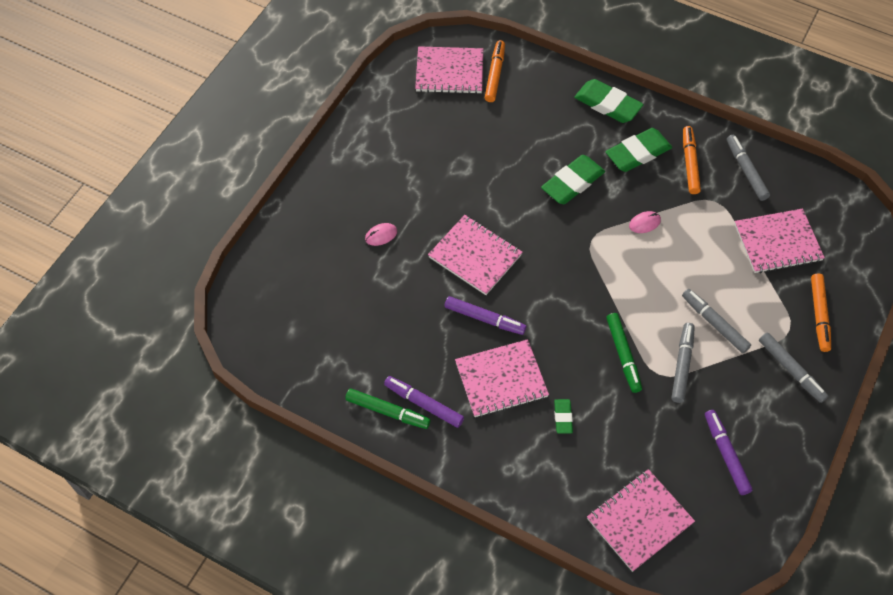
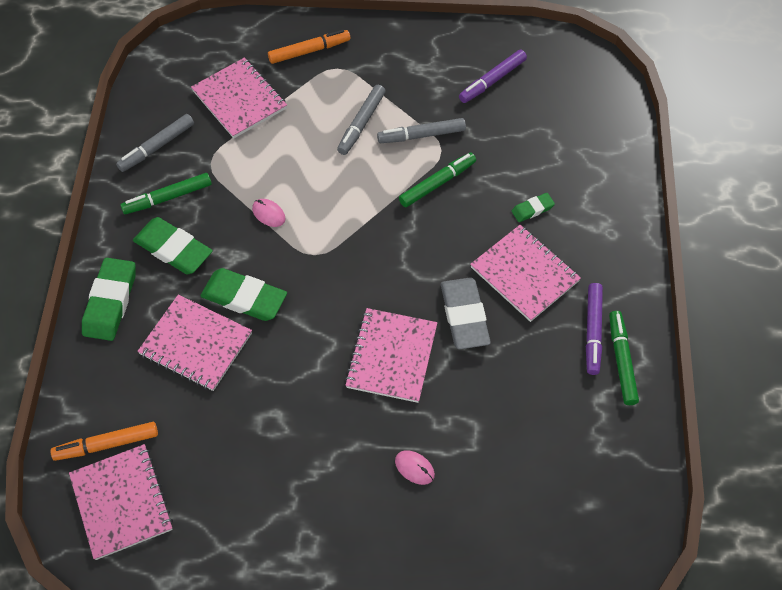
camera: 115 degrees left, 0 degrees up
(484, 319) = (464, 316): purple marker -> grey eraser
(639, 521) = (593, 122): pink notebook -> pink notebook (196, 344)
(689, 163) = (168, 198): orange marker -> green marker
(791, 370) = (380, 57): grey marker -> none

